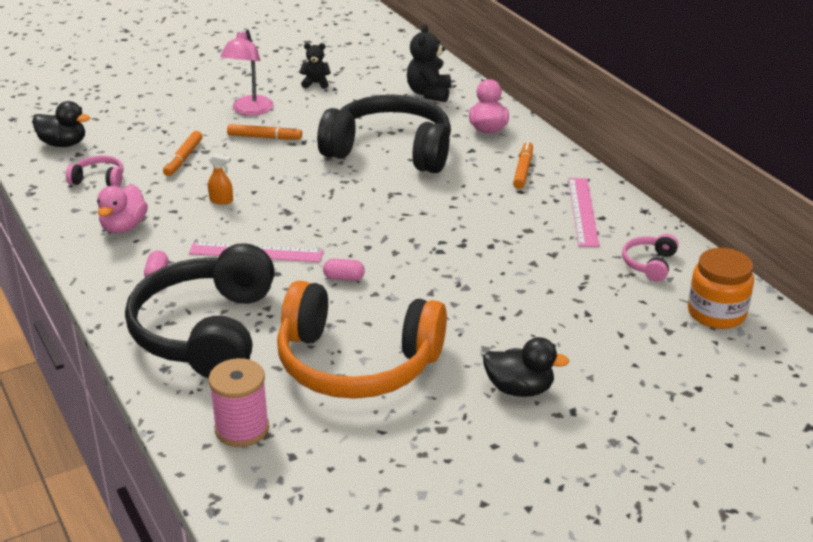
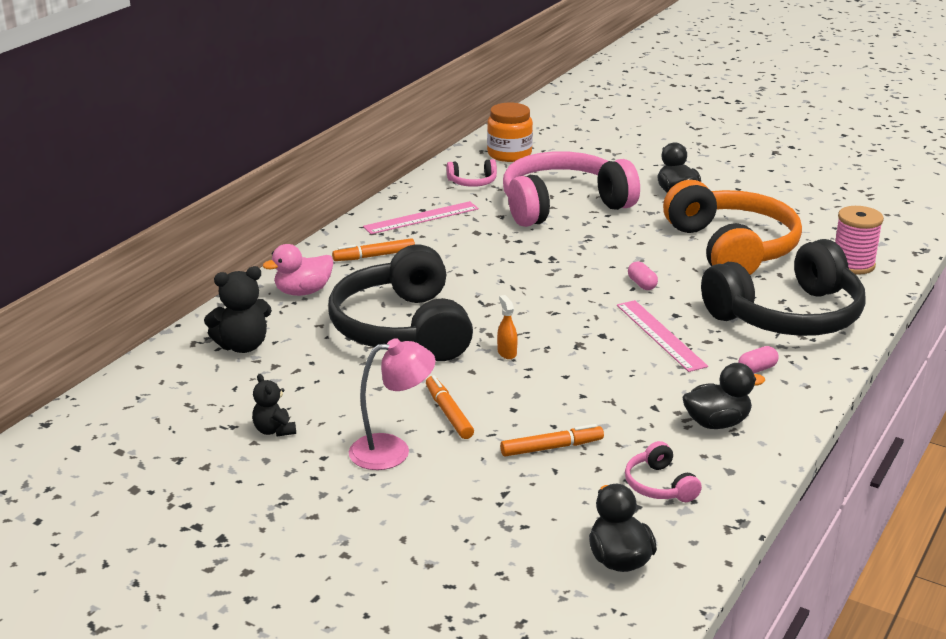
camera: 120 degrees left, 5 degrees down
(124, 227) = (717, 423): pink duck -> black duck
(221, 200) = (603, 387): orange spray bottle -> orange spray bottle (507, 353)
(548, 298) = (562, 205): none -> pink headphones

